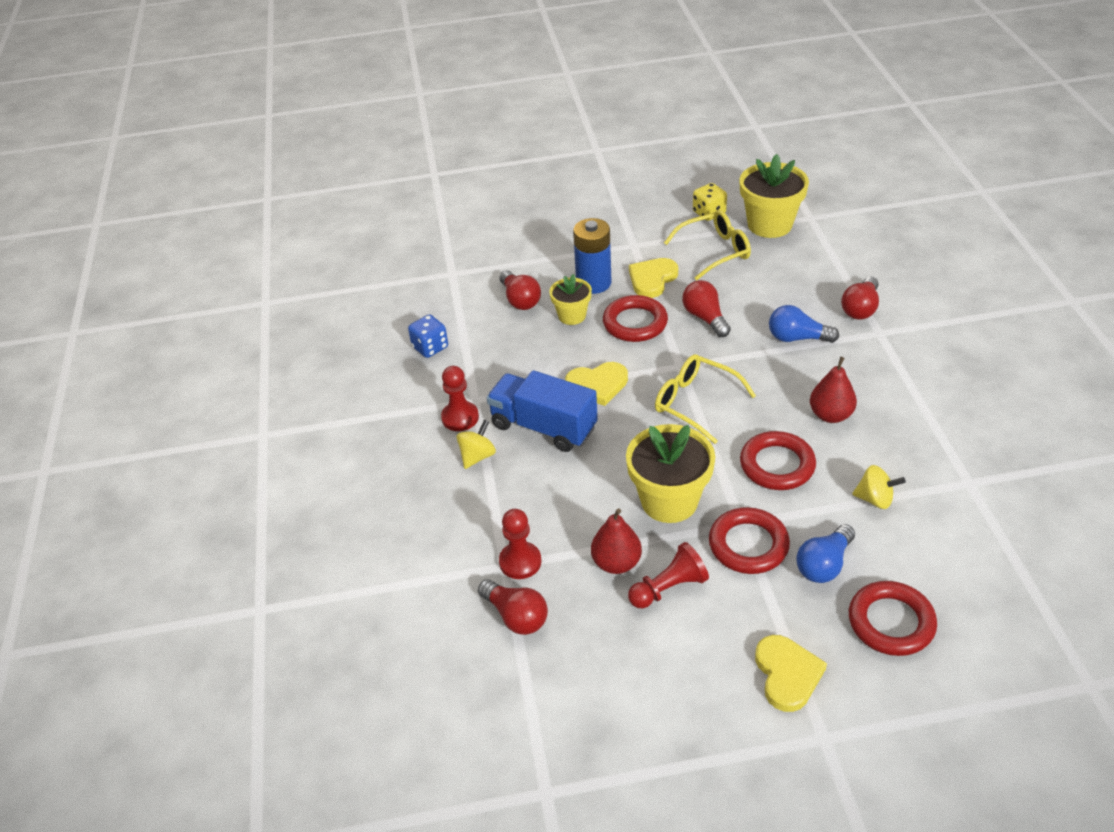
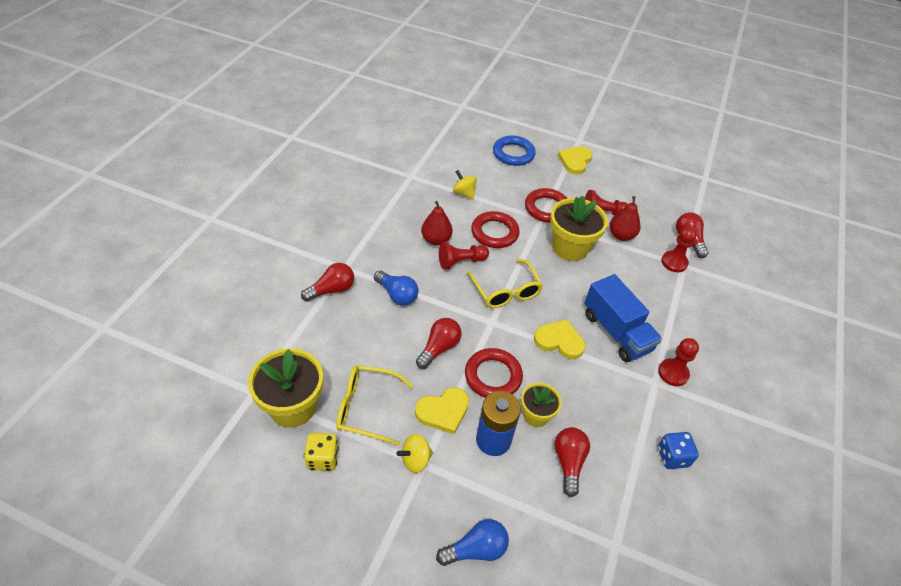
camera: 155 degrees left, 5 degrees up
(477, 456) = (672, 337): yellow spinning top -> yellow spinning top (415, 459)
(705, 318) = (439, 348): red light bulb -> red light bulb turned 150 degrees counterclockwise
(775, 406) = (461, 262): none -> red pawn
(824, 564) = (519, 184): blue light bulb -> blue light bulb (475, 549)
(891, 622) = (513, 154): red ring -> blue ring

